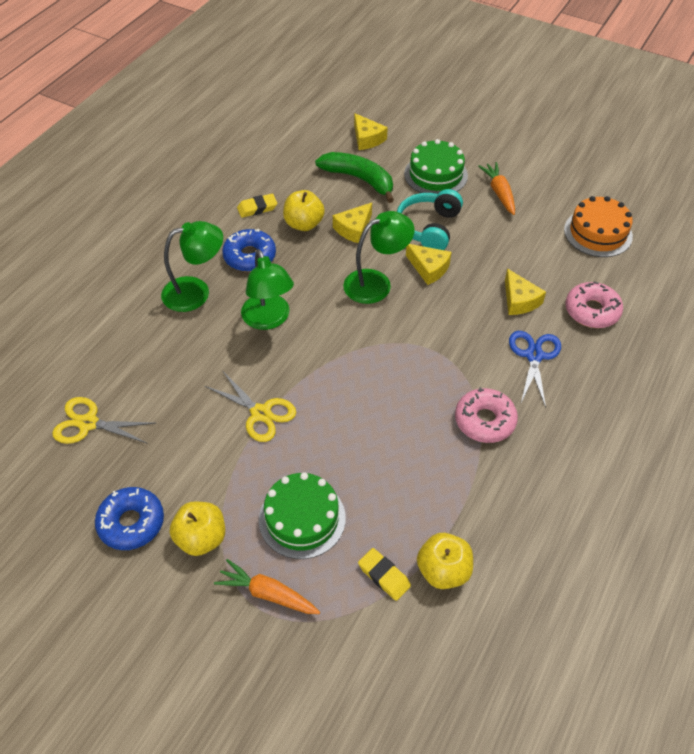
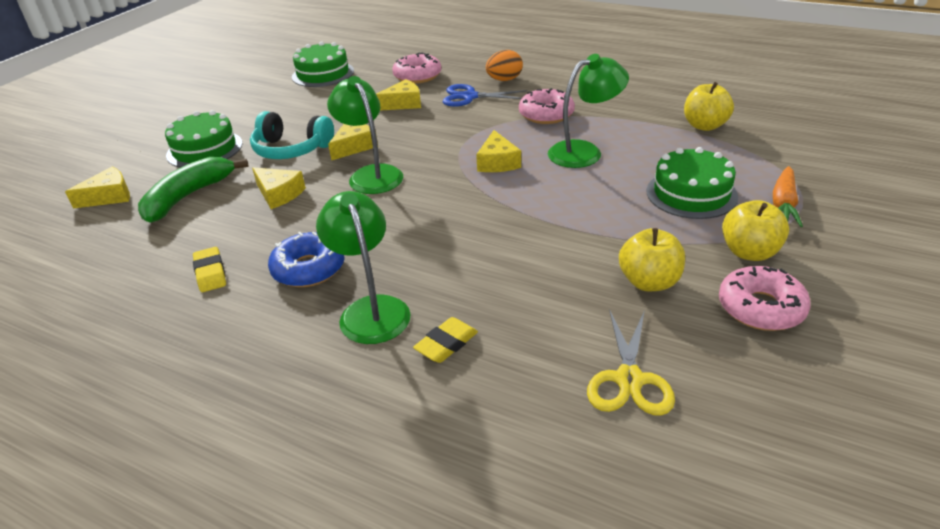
camera: 90 degrees left, 15 degrees down
(131, 523) = (761, 308): blue donut -> pink donut
(260, 413) = (570, 231): yellow scissors -> none
(269, 319) = (425, 241): green lamp -> green lamp (584, 152)
(304, 224) = (258, 231): yellow apple -> yellow apple (649, 282)
(384, 576) = (725, 150): yellow eraser -> yellow eraser (446, 344)
(385, 371) = (497, 162): none -> yellow cheese
(499, 193) = (251, 115): orange carrot -> none
(580, 390) = (504, 80): none -> orange egg
(598, 233) = (323, 74): orange cake -> green cake

